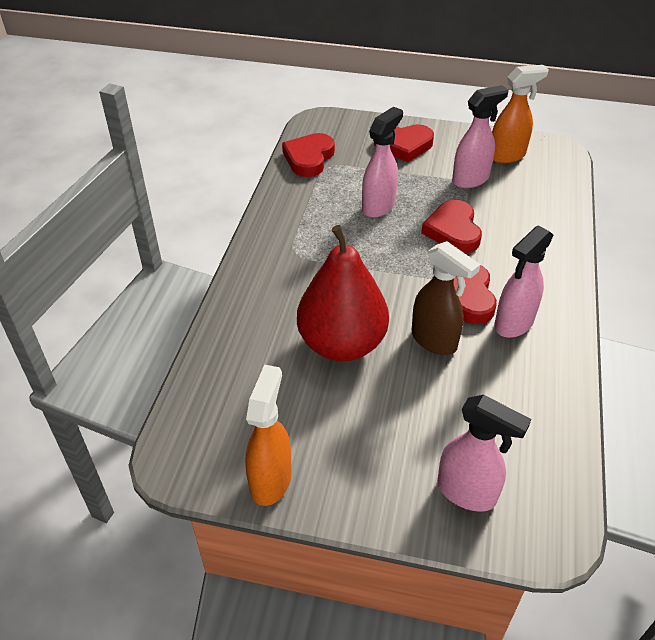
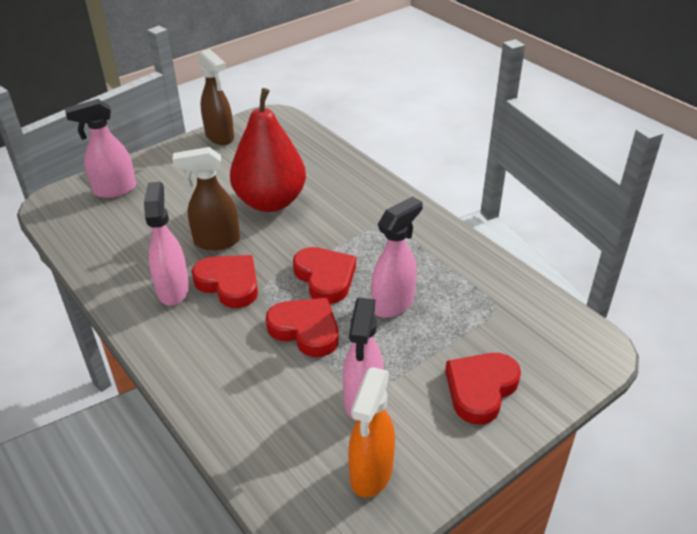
camera: 130 degrees right, 5 degrees down
(271, 480) = (220, 137): orange spray bottle -> brown spray bottle
(309, 158) = (521, 301): red heart -> red heart (325, 278)
(379, 206) = (393, 304): pink spray bottle -> pink spray bottle turned 120 degrees counterclockwise

